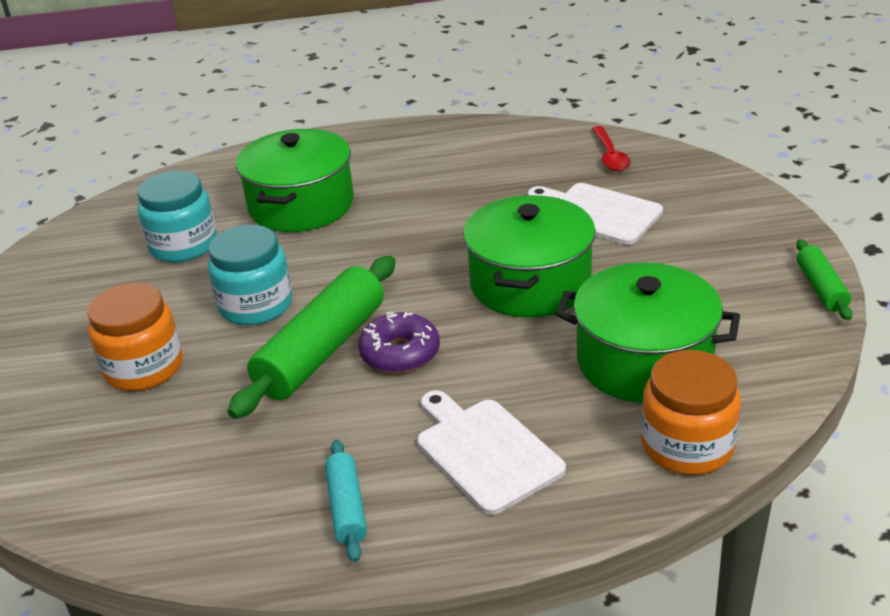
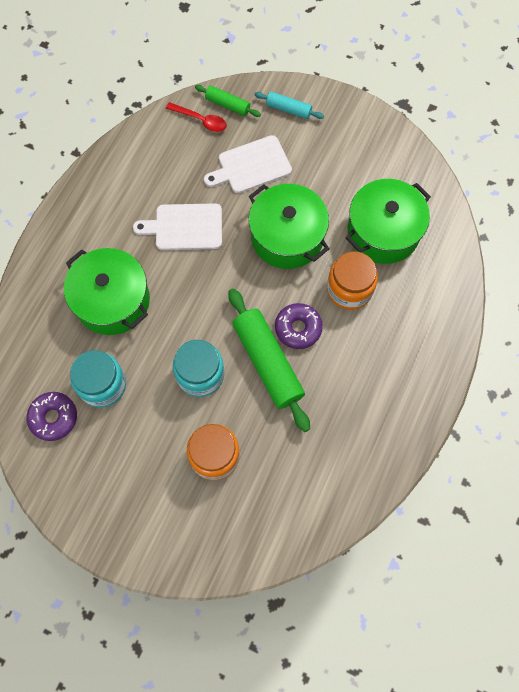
camera: 60 degrees left, 35 degrees up
(116, 233) = (54, 418): none -> purple donut
(347, 508) = (391, 410): turquoise rolling pin -> turquoise rolling pin (288, 109)
(484, 451) = (395, 334): white cutting board -> white cutting board (185, 227)
(687, 446) = (447, 256): orange jar -> orange jar (349, 289)
(821, 288) = (388, 126): green rolling pin -> green rolling pin (227, 105)

